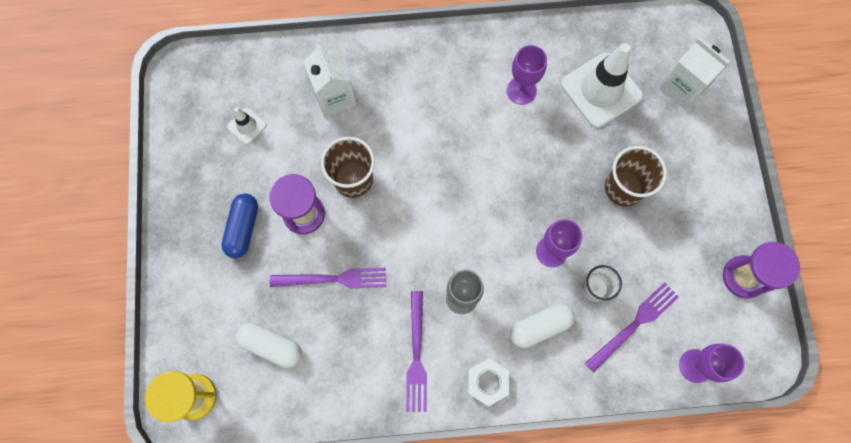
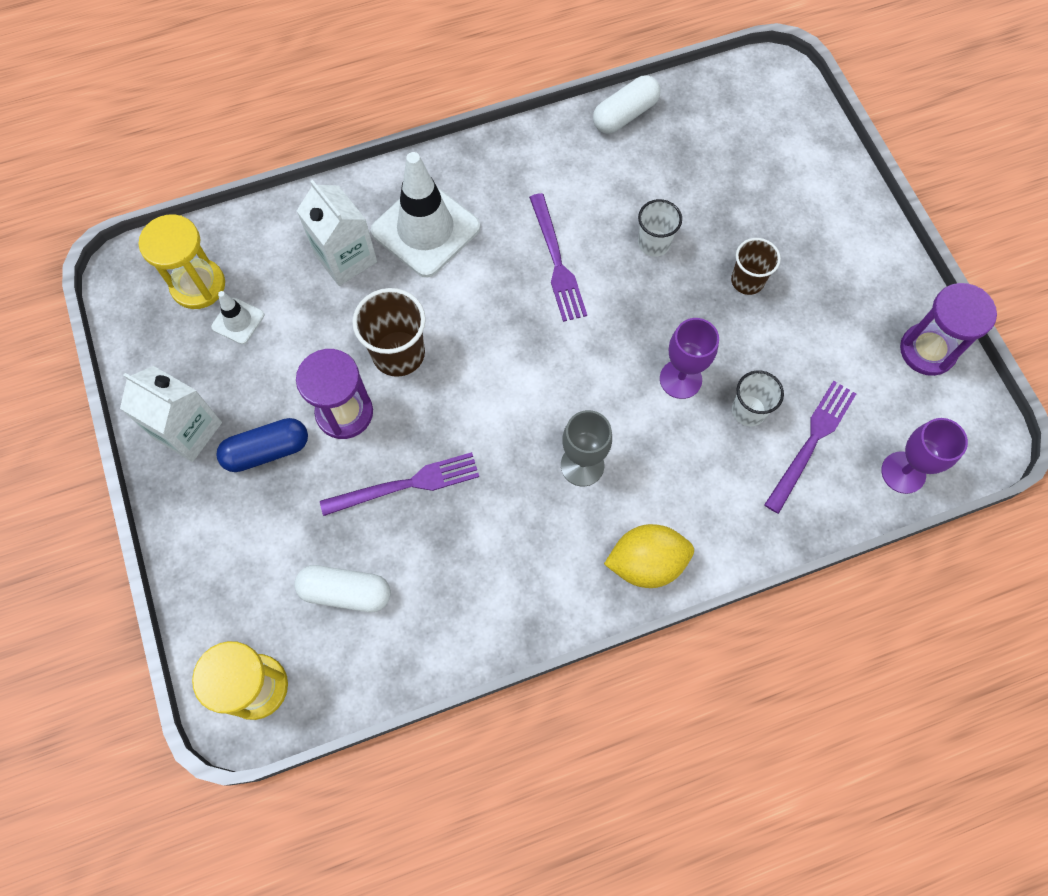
camera: 15 degrees left, 5 degrees down
(226, 92) = (198, 285): none -> yellow hourglass
(243, 228) = (267, 451): blue capsule -> blue capsule turned 75 degrees clockwise
(416, 355) = (544, 553): purple fork -> purple fork (556, 261)
(487, 382) = (646, 563): white nut -> yellow lemon
(521, 90) = (584, 195): purple goblet -> none
(540, 327) = (693, 475): white capsule -> white capsule (625, 115)
(562, 141) = (654, 243): none -> white cup
(601, 90) = (684, 172): white traffic cone -> white traffic cone (425, 229)
(623, 188) = (747, 281): brown cup -> brown cup, size x0.65
(682, 88) = (783, 146): white carton -> white carton (188, 430)

